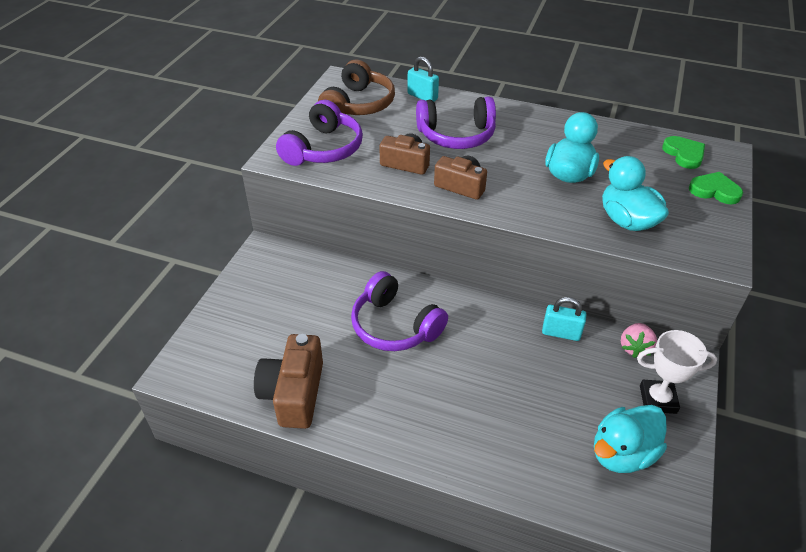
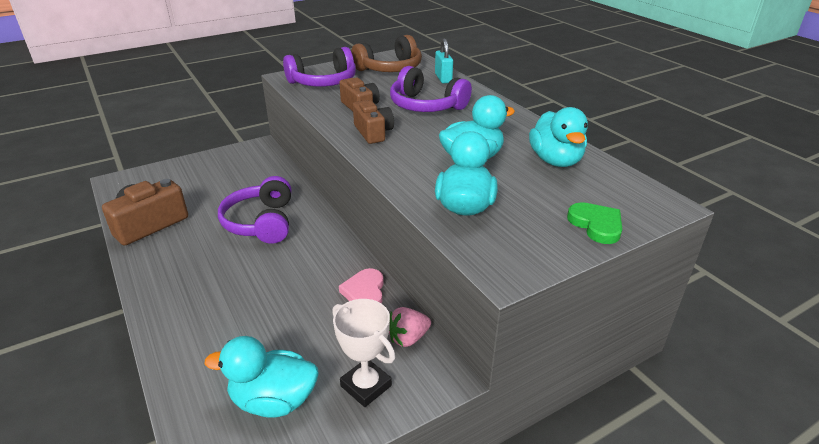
camera: 40 degrees right, 10 degrees down
(561, 333) = (364, 292): turquoise padlock -> pink heart
(621, 147) = (555, 160): none -> turquoise duck
(684, 154) = (613, 188): green heart -> none

